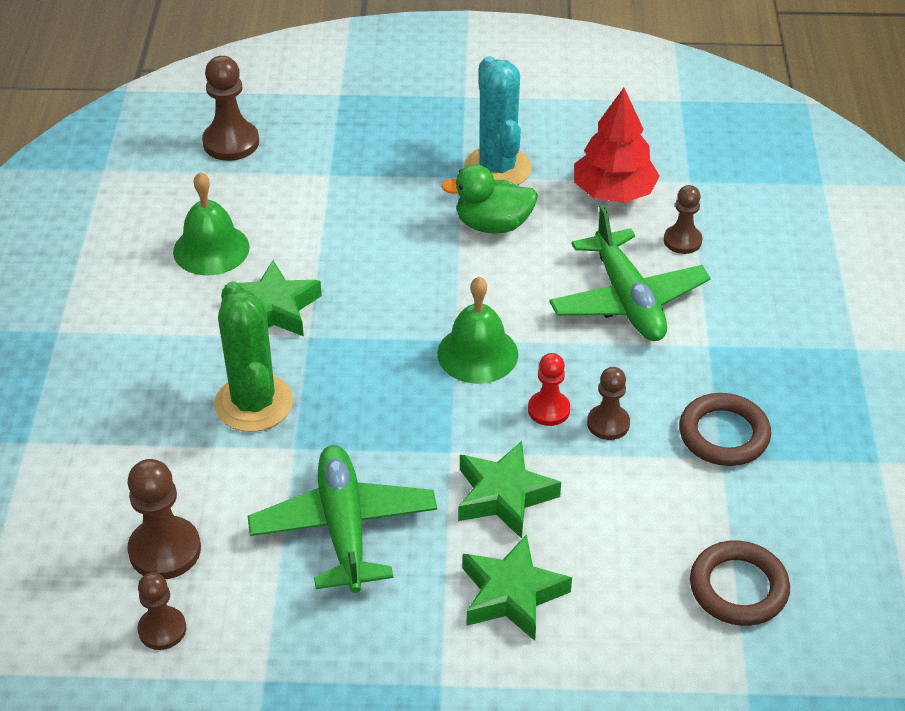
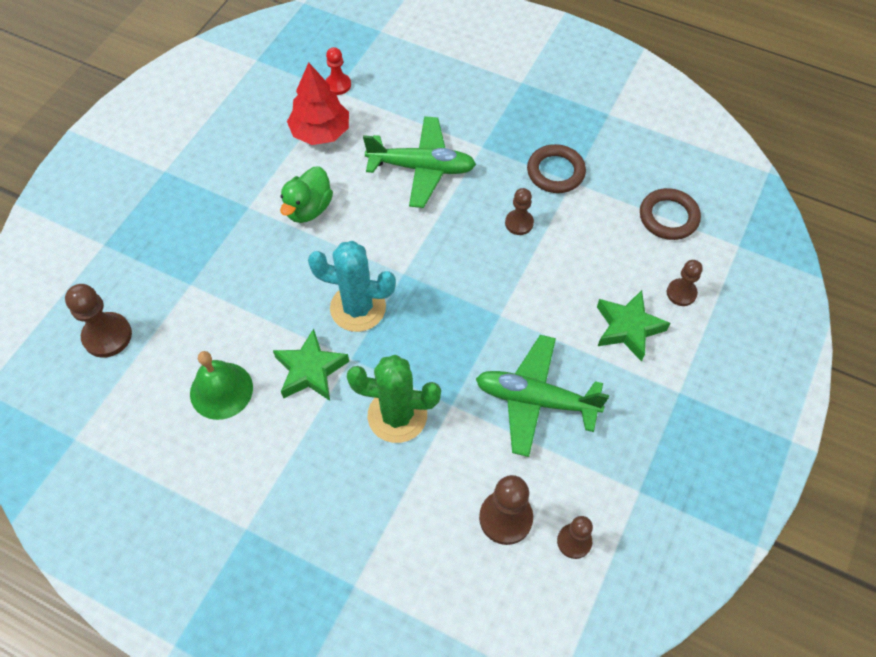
camera: 65 degrees left, 15 degrees up
(477, 353) = (423, 266): green bell -> none
(497, 168) = (254, 183): turquoise cactus -> turquoise cactus (358, 308)
(504, 496) = (550, 301): green star -> none
(548, 410) = (492, 248): red pawn -> red pawn (338, 85)
(682, 241) = (387, 118): brown pawn -> brown pawn (681, 293)

